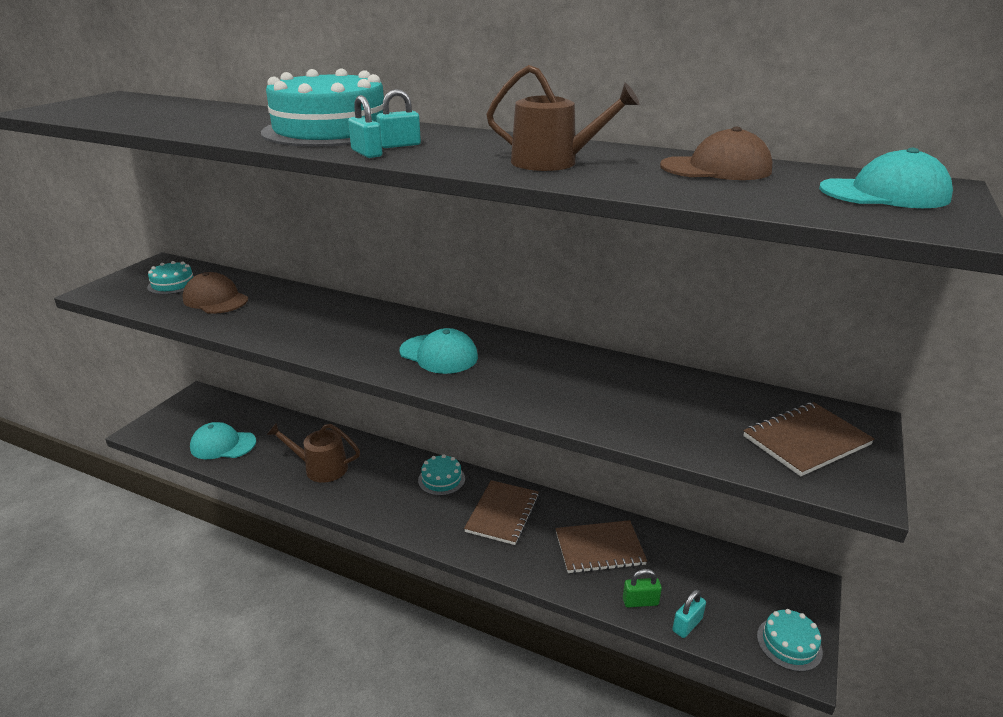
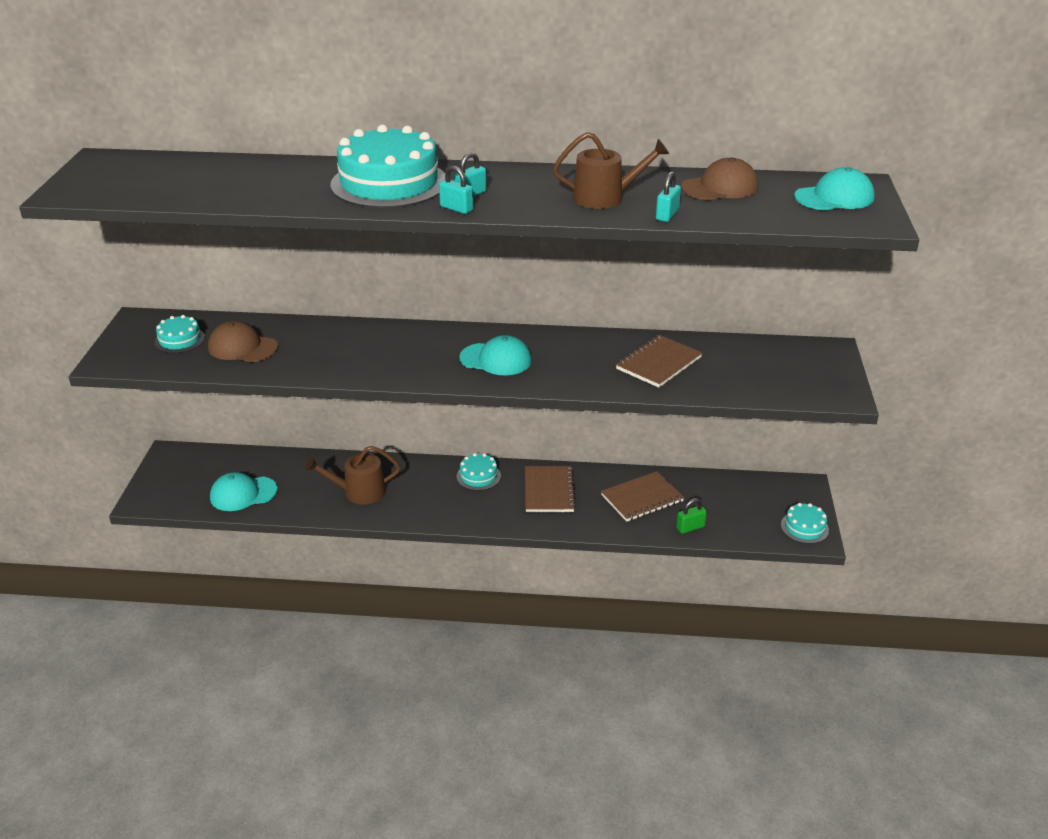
camera: 20 degrees left, 5 degrees up
(687, 625) = (730, 534): turquoise padlock -> turquoise padlock (667, 215)
(806, 441) = (801, 371): brown notebook -> brown notebook (658, 363)

